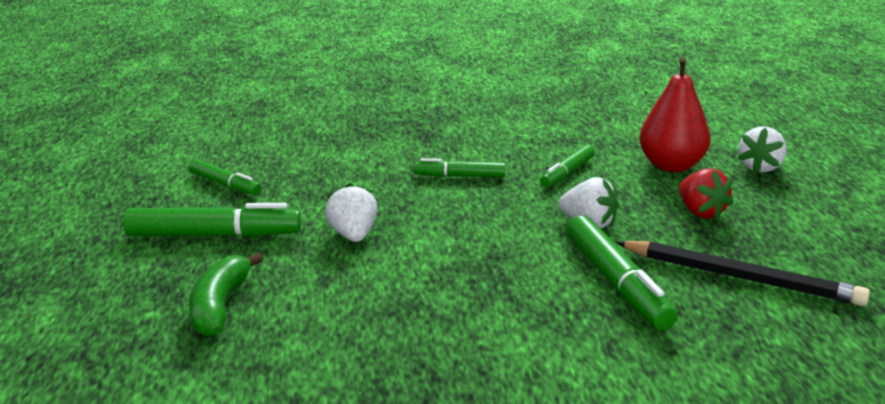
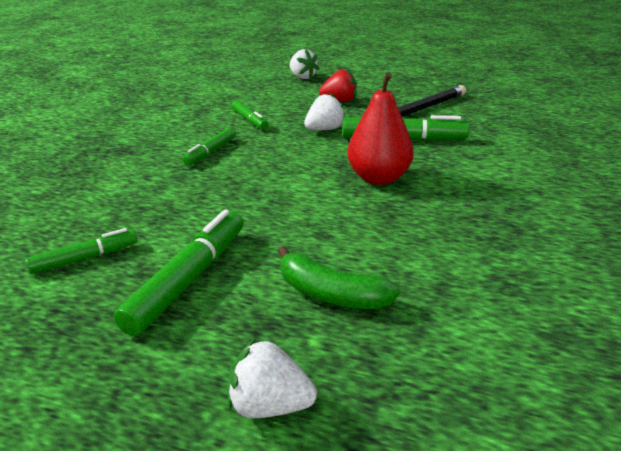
camera: 65 degrees left, 5 degrees up
(353, 235) = (261, 209): white strawberry -> white strawberry (269, 405)
(671, 166) = (275, 94): red pear -> red pear (378, 178)

